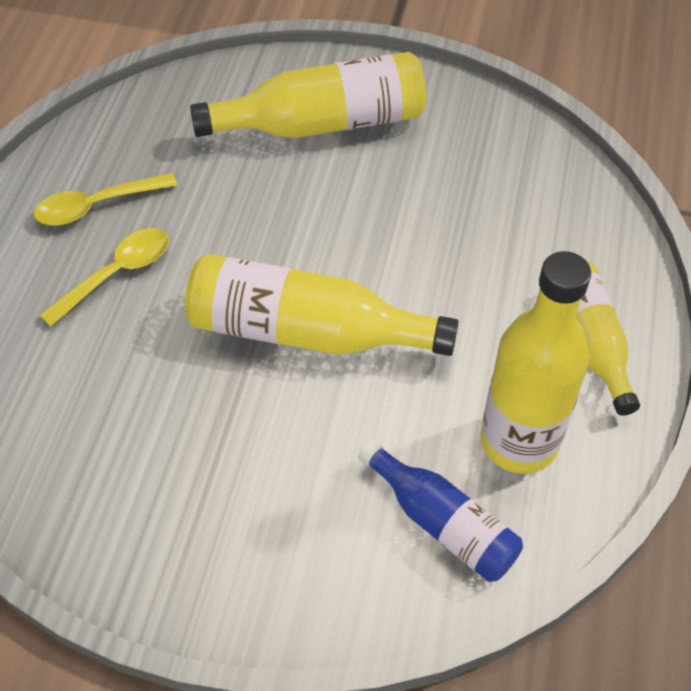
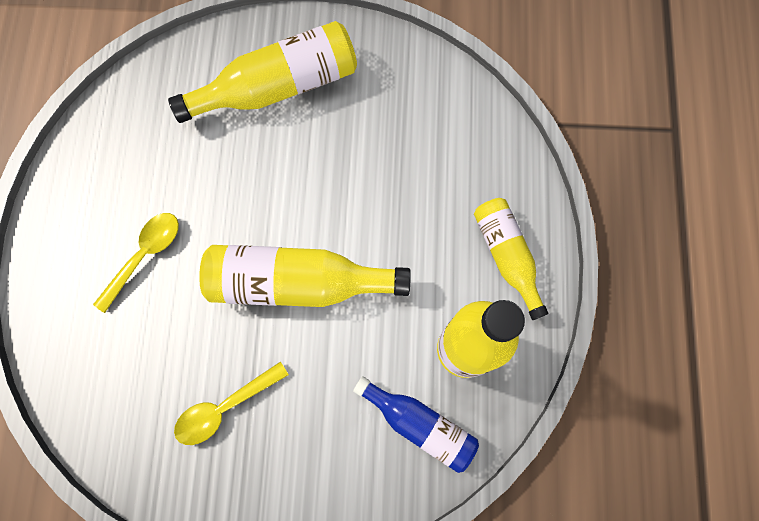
camera: 10 degrees left, 20 degrees up
(96, 206) = (115, 195): yellow spoon -> yellow spoon (225, 407)

